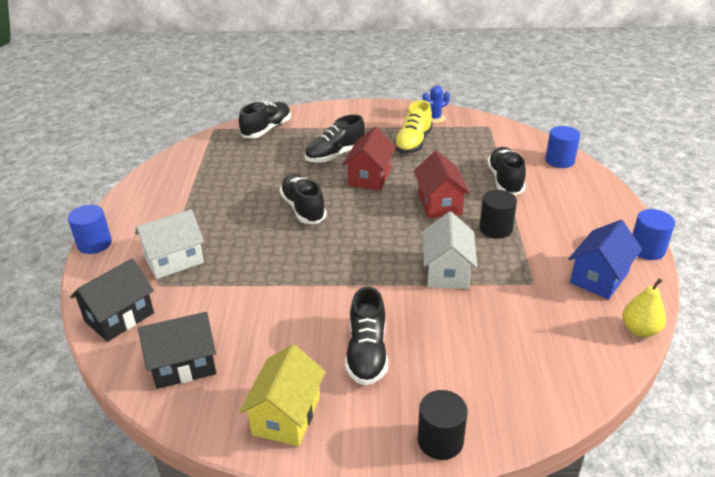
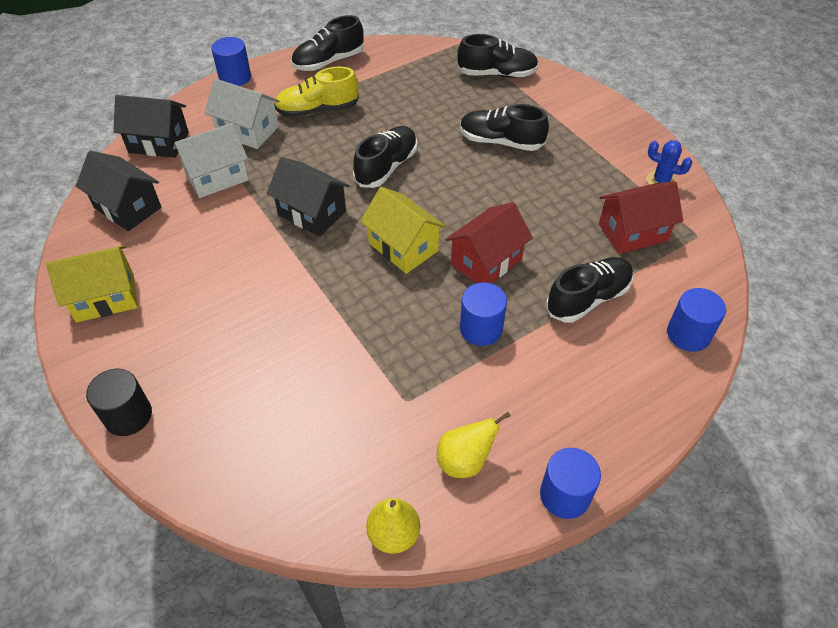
camera: 55 degrees right, 15 degrees up
(312, 260) = (312, 213): none -> black house
(367, 353) = (210, 313): black shoe -> black shoe (328, 62)
(369, 177) = (485, 186): red house -> red house (632, 232)
(392, 232) = (403, 247): none -> yellow house
(413, 143) = (587, 187): yellow shoe -> yellow shoe (317, 110)
(447, 271) = (371, 319): white house -> white house (217, 177)
(495, 229) = (481, 328): black cylinder -> blue cylinder
(599, 277) = (465, 461): blue house -> yellow pear

